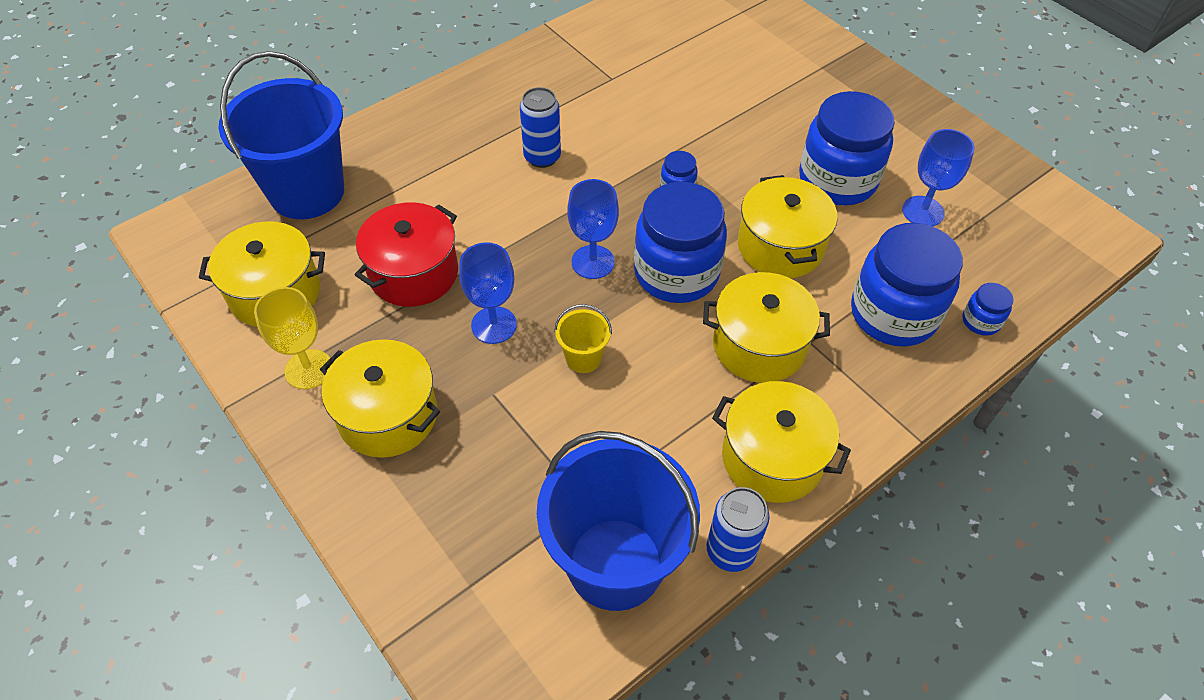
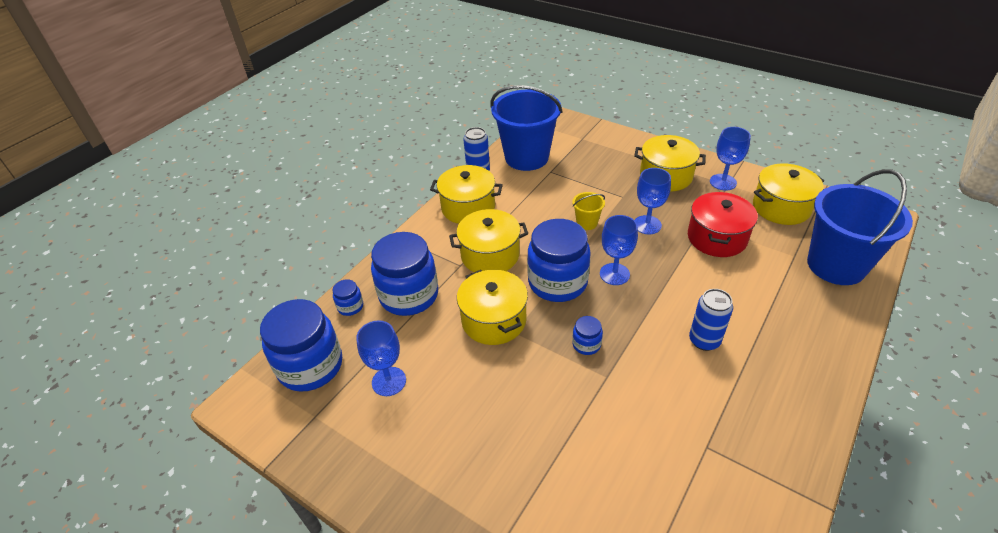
camera: 165 degrees right, 10 degrees down
(308, 369) = (723, 182): yellow goblet -> blue goblet
(837, 180) = (462, 391): blue jar -> blue jar (310, 366)

